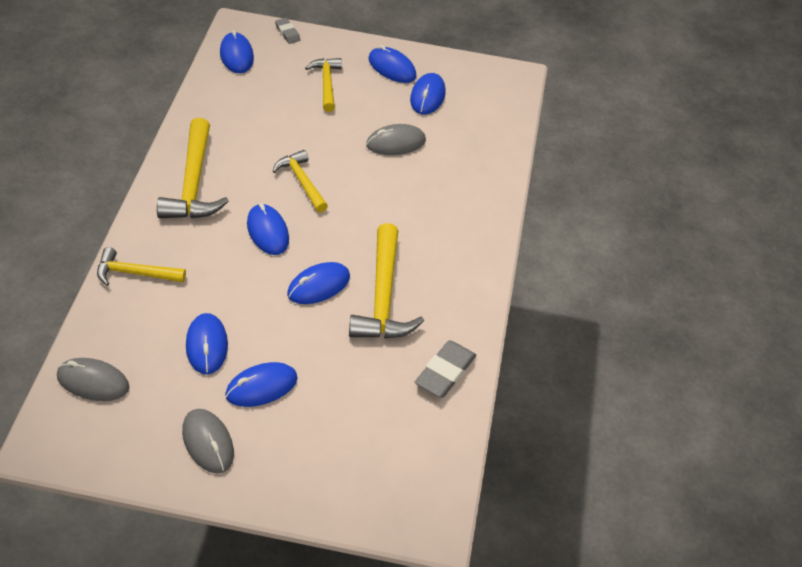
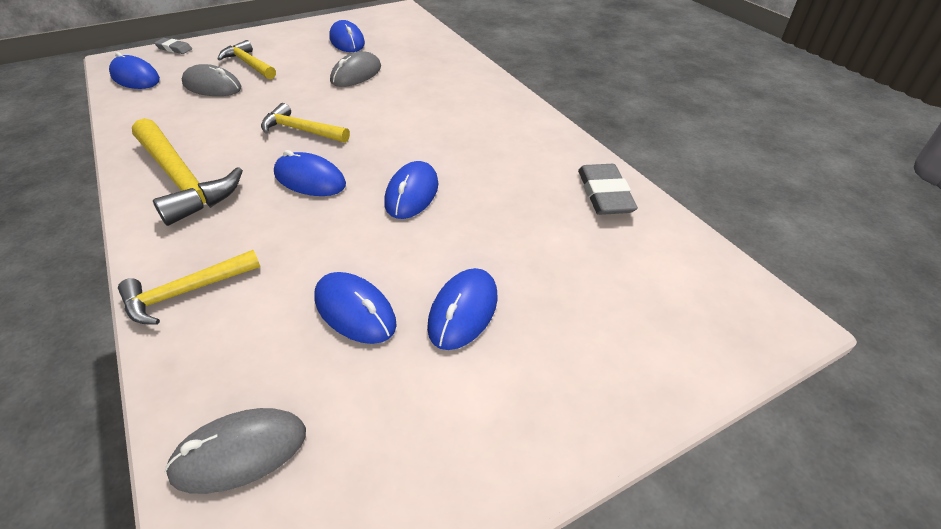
camera: 35 degrees left, 5 degrees down
(208, 442) = (474, 413): grey mouse -> grey mouse (212, 86)
(383, 297) = (480, 171): yellow hammer -> none
(392, 68) = (296, 37): blue mouse -> none

